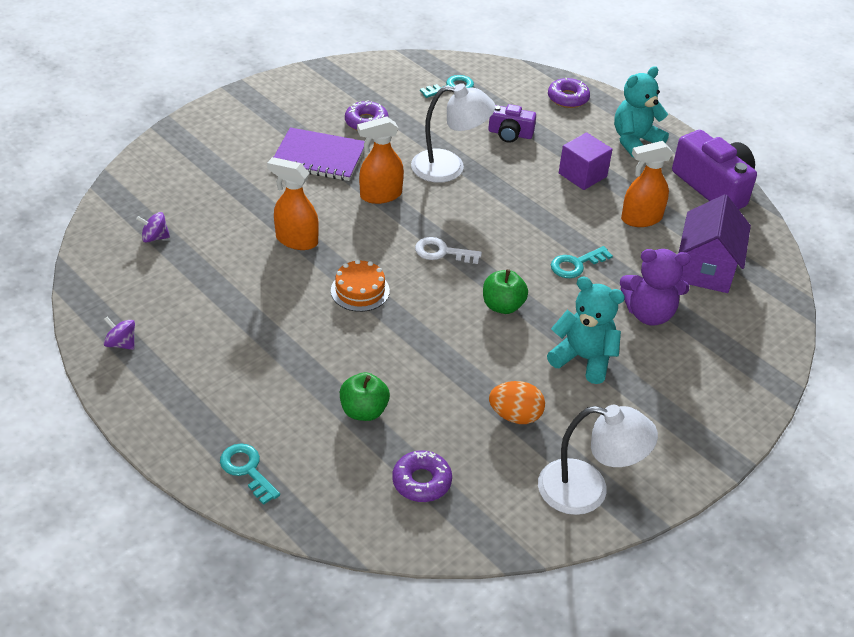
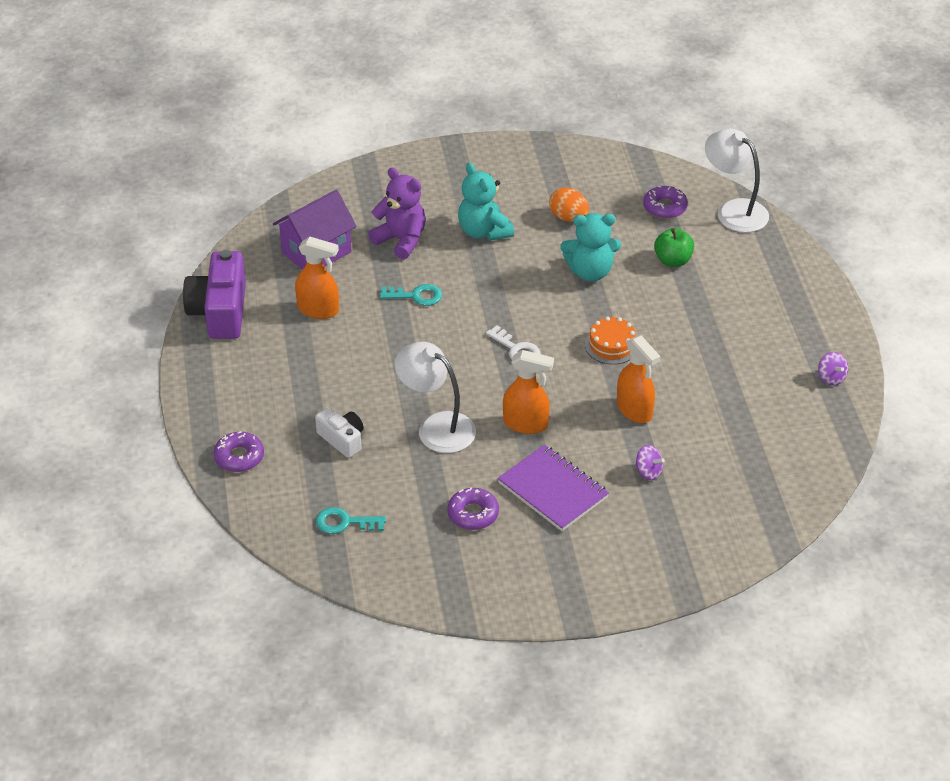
camera: 145 degrees left, 0 degrees up
(155, 237) = (761, 464): purple spinning top -> purple spinning top (648, 472)
(247, 470) = (778, 257): turquoise key -> none
(503, 306) = (507, 289): green apple -> none
(510, 134) = (342, 439): purple camera -> white camera
(582, 175) = (321, 369): purple cube -> none
(587, 490) = (561, 163): white lamp -> white lamp (734, 210)
(635, 141) = (232, 382): turquoise teddy bear -> turquoise teddy bear (590, 272)

